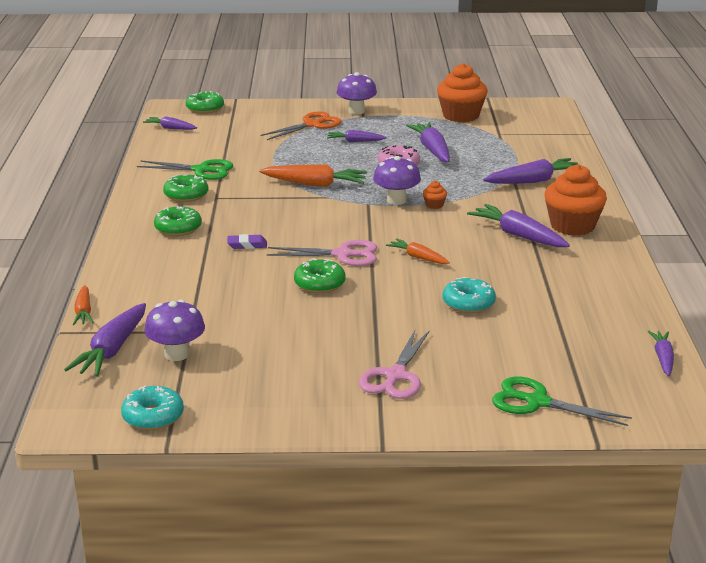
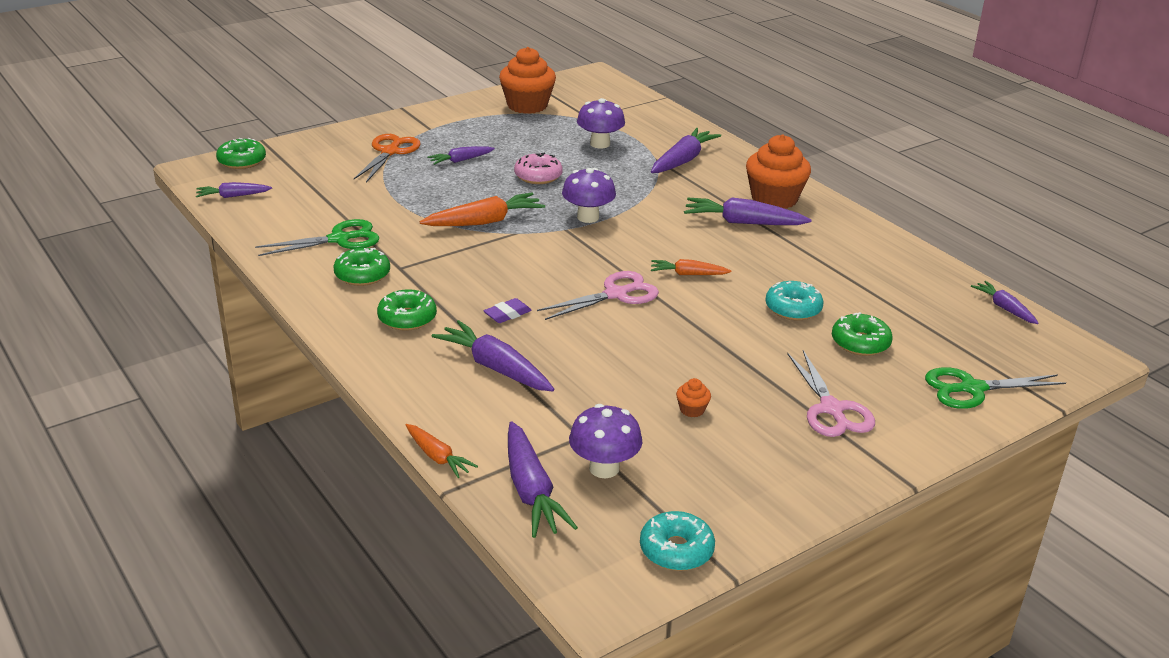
camera: 35 degrees left, 5 degrees up
(319, 284) = (637, 335): green donut -> green donut (860, 343)
(356, 111) = (416, 125): purple mushroom -> purple mushroom (600, 144)
(432, 150) = (549, 151): purple carrot -> purple carrot (495, 368)
(434, 205) = (629, 212): orange cupcake -> orange cupcake (692, 410)

